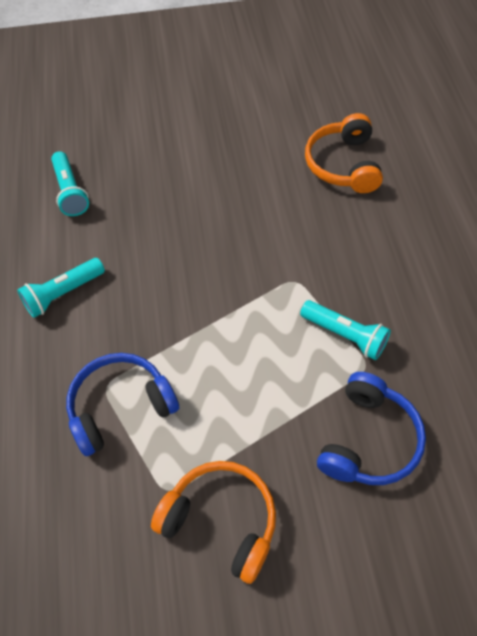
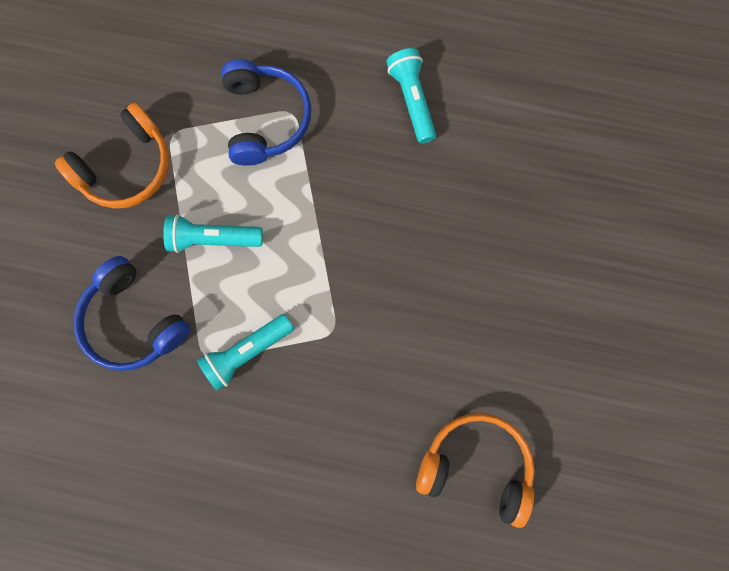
camera: 110 degrees right, 20 degrees up
(70, 192) = (549, 139): turquoise flashlight -> turquoise flashlight (213, 239)

